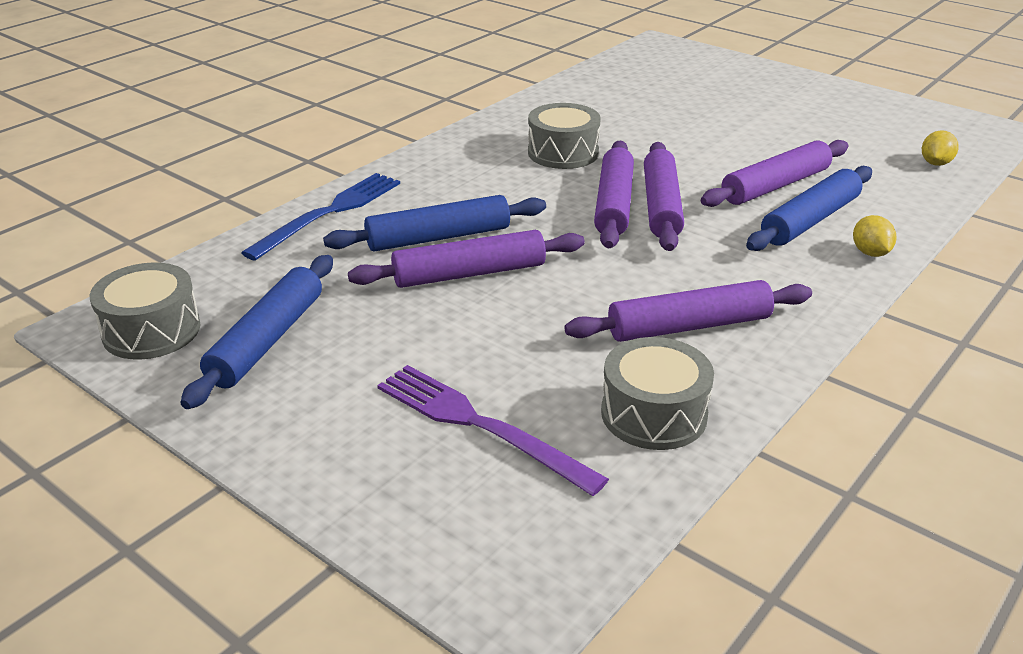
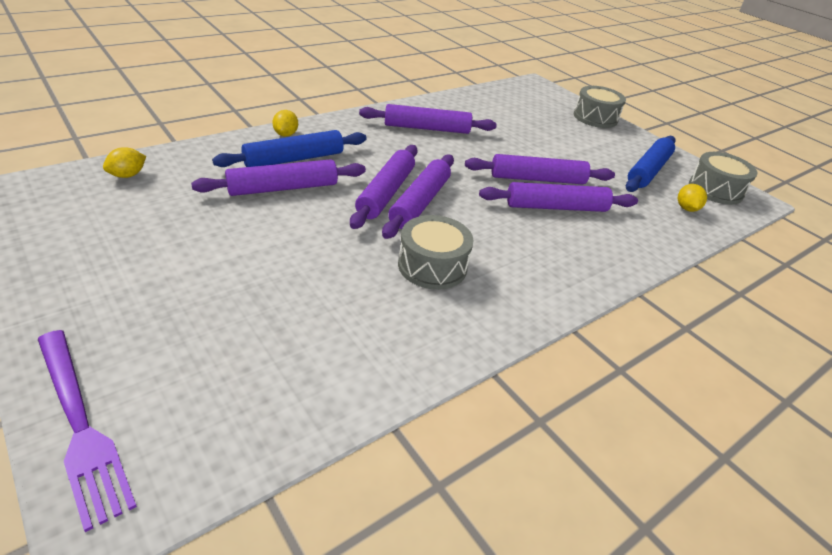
camera: 170 degrees left, 5 degrees up
(233, 280) = (686, 208): none -> yellow lemon
(329, 213) = (641, 247): blue fork -> none
(438, 237) = (556, 207): blue rolling pin -> purple rolling pin
(480, 425) = (540, 119): purple fork -> purple fork (80, 425)
(654, 414) = (466, 107): grey drum -> grey drum (595, 117)

